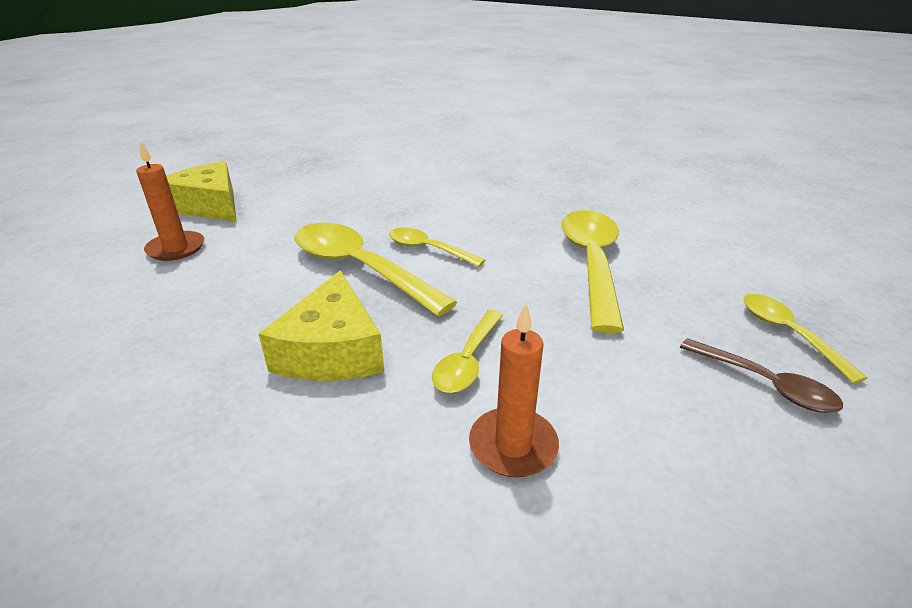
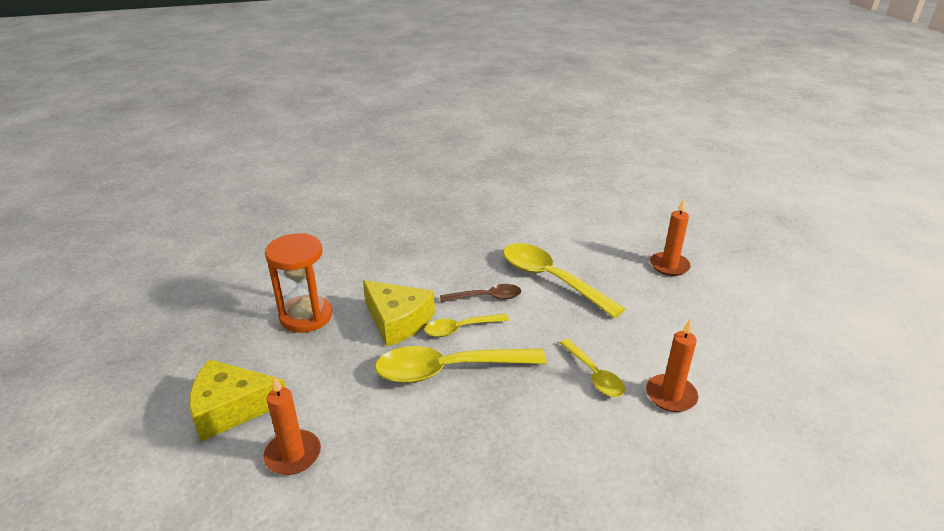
camera: 50 degrees left, 0 degrees up
(332, 350) = (532, 423): yellow cheese -> yellow cheese (397, 321)
(347, 184) = (306, 316): none -> orange hourglass
(765, 384) = (694, 297): brown spoon -> brown spoon (486, 297)
(788, 333) = (669, 266): yellow spoon -> orange candle

